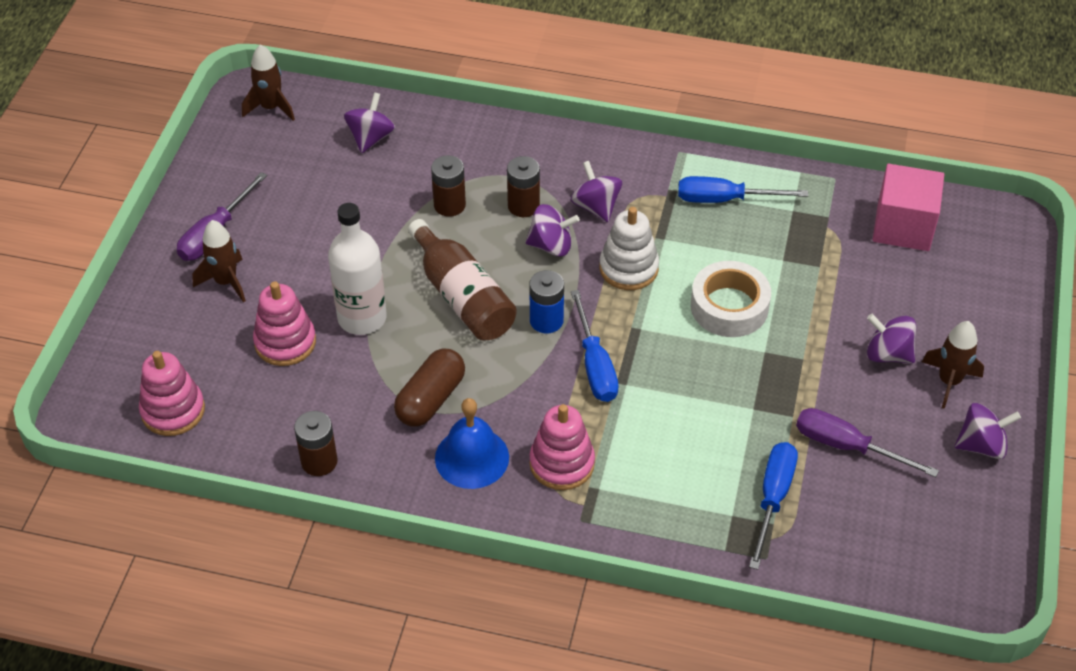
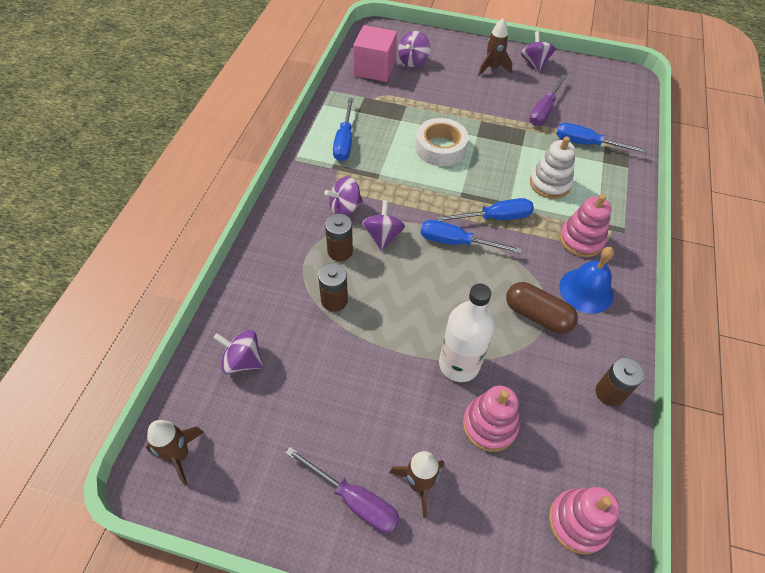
camera: 90 degrees left, 5 degrees up
(462, 297) = (434, 293): brown bottle -> none
(546, 320) = (456, 242): blue battery -> blue screwdriver
(628, 268) = (406, 194): white stacking toy -> white stacking toy (549, 184)
(888, 354) = (474, 87): purple spinning top -> purple spinning top (413, 61)

